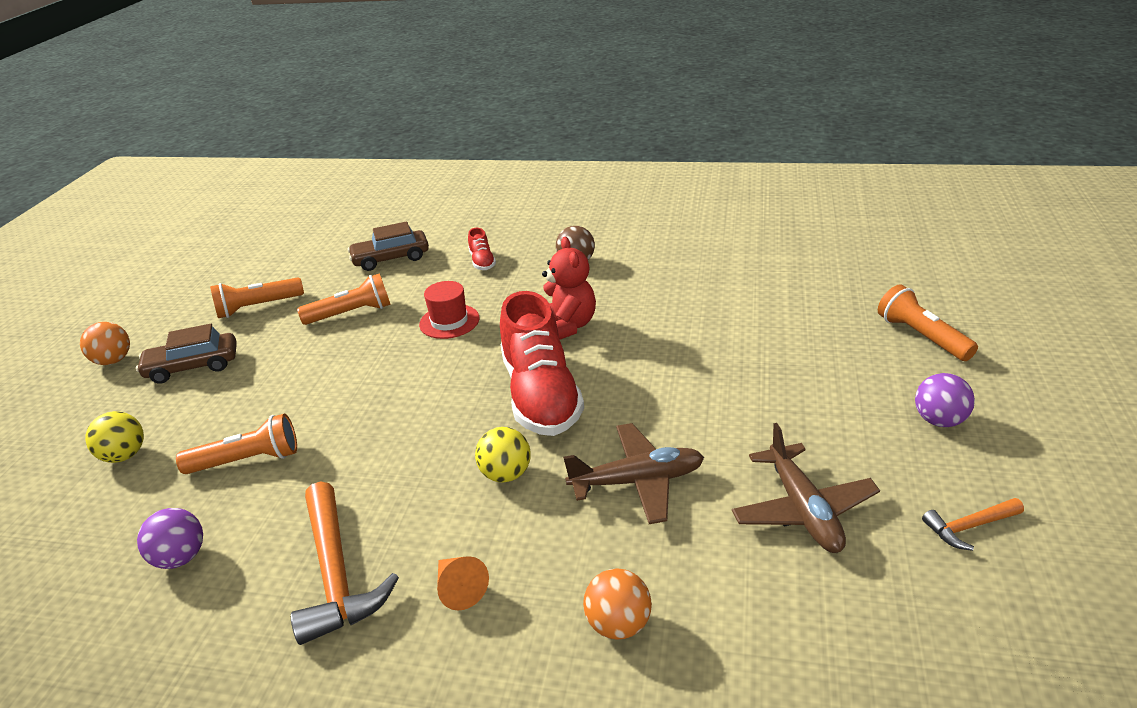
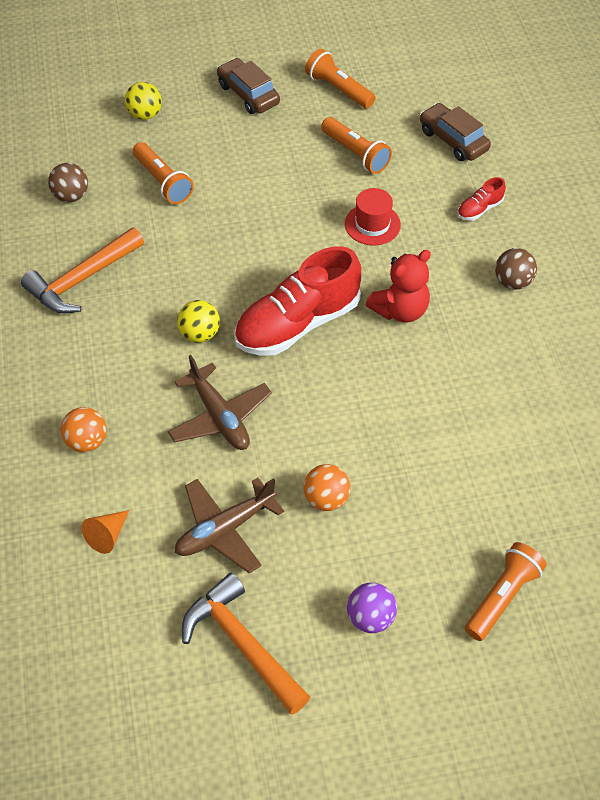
camera: 65 degrees right, 20 degrees up
(113, 360) = (237, 45): orange ball -> orange ball (326, 499)
(181, 557) = (71, 196): purple ball -> brown ball
(459, 589) = (89, 348): orange cone -> orange cone (107, 535)
(969, 527) = (242, 643): orange hammer -> orange hammer, size x1.94

